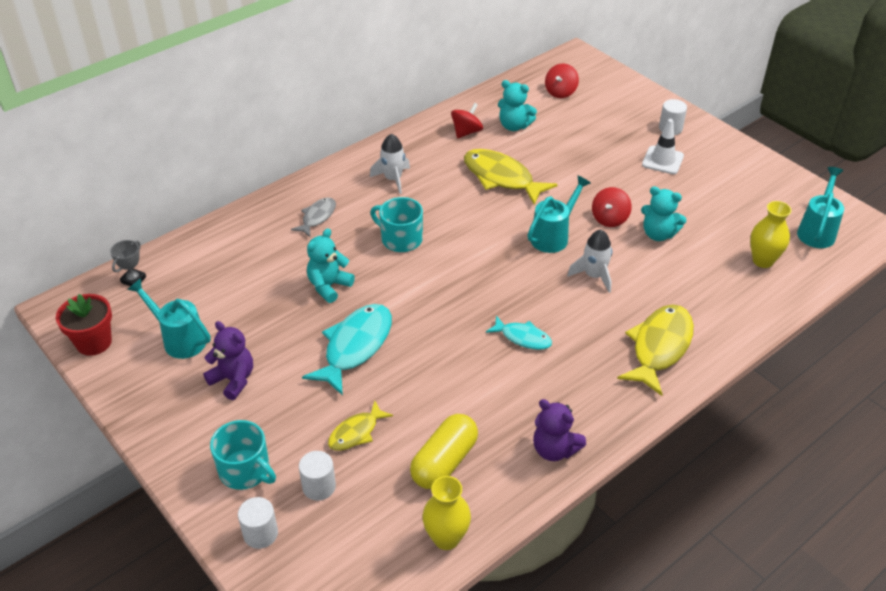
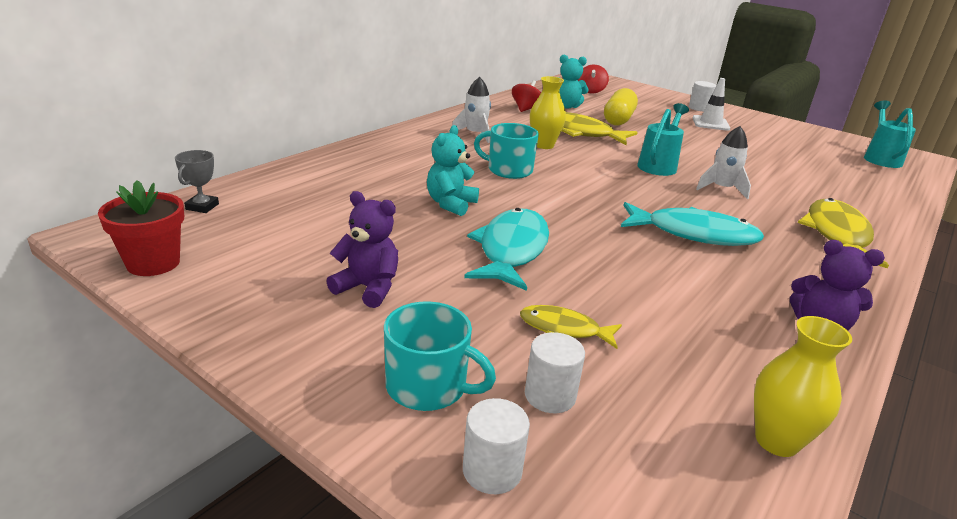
camera: 15 degrees left, 15 degrees down
(179, 339) = (279, 254): turquoise watering can -> none
(317, 217) = (410, 158): grey fish -> none
(356, 432) = (564, 329): yellow fish -> yellow fish turned 75 degrees clockwise
(444, 462) = (700, 350): yellow capsule -> yellow capsule (618, 119)
(523, 338) = (694, 234): turquoise fish -> turquoise fish, size x1.78
(609, 219) = (699, 154): red spinning top -> none
(658, 234) = (752, 162): turquoise teddy bear -> none
(762, 260) = (859, 176): yellow vase -> yellow vase (543, 145)

